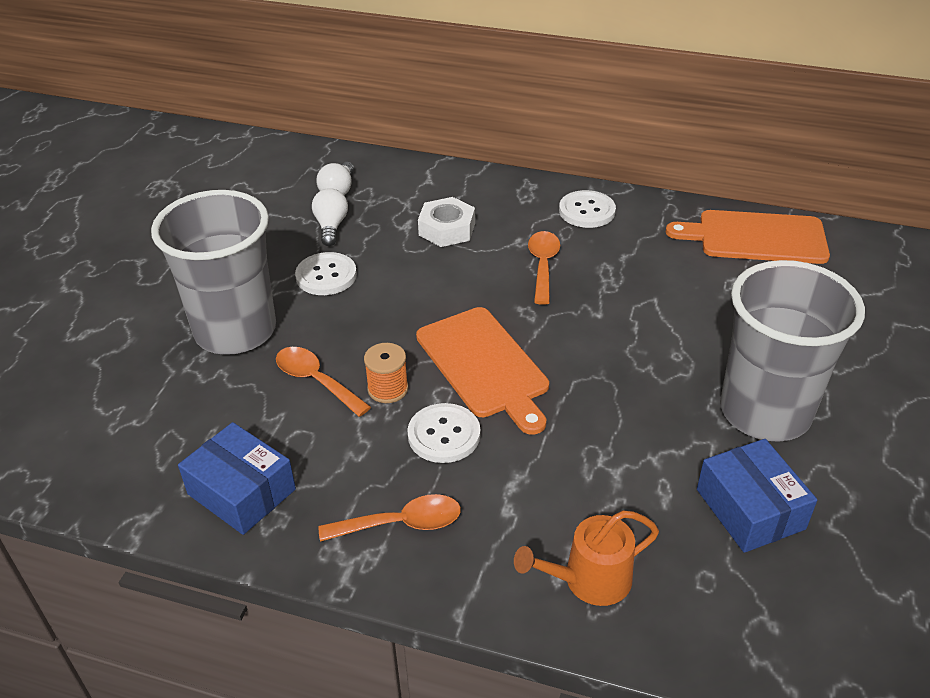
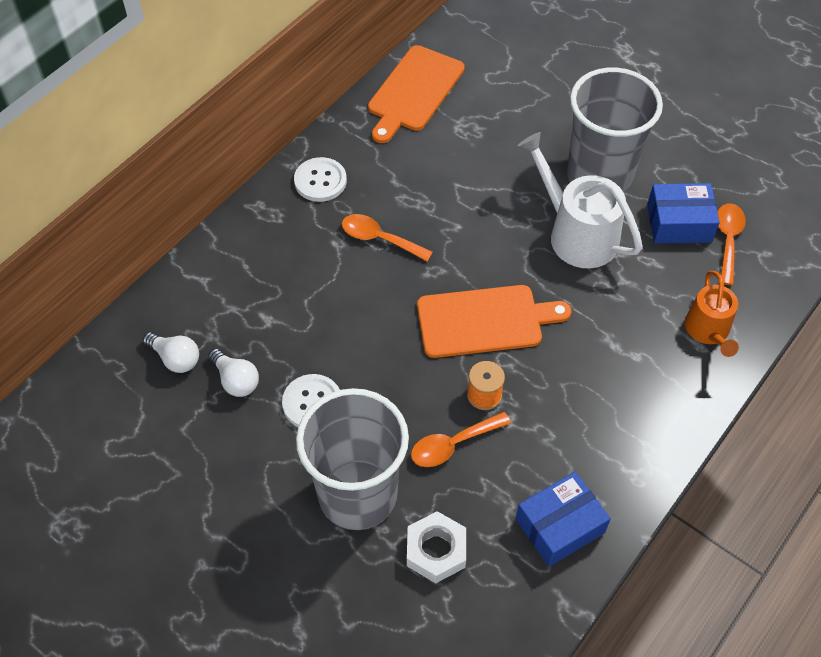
camera: 70 degrees left, 15 degrees up
(331, 227) = (236, 380): white light bulb -> white light bulb turned 150 degrees counterclockwise
(401, 524) = (627, 425): orange spoon -> orange spoon (727, 240)
(444, 435) = (550, 372): white button -> none
(447, 229) = (291, 289): white nut -> white nut (436, 551)
(658, 412) = (577, 234): none -> white watering can

